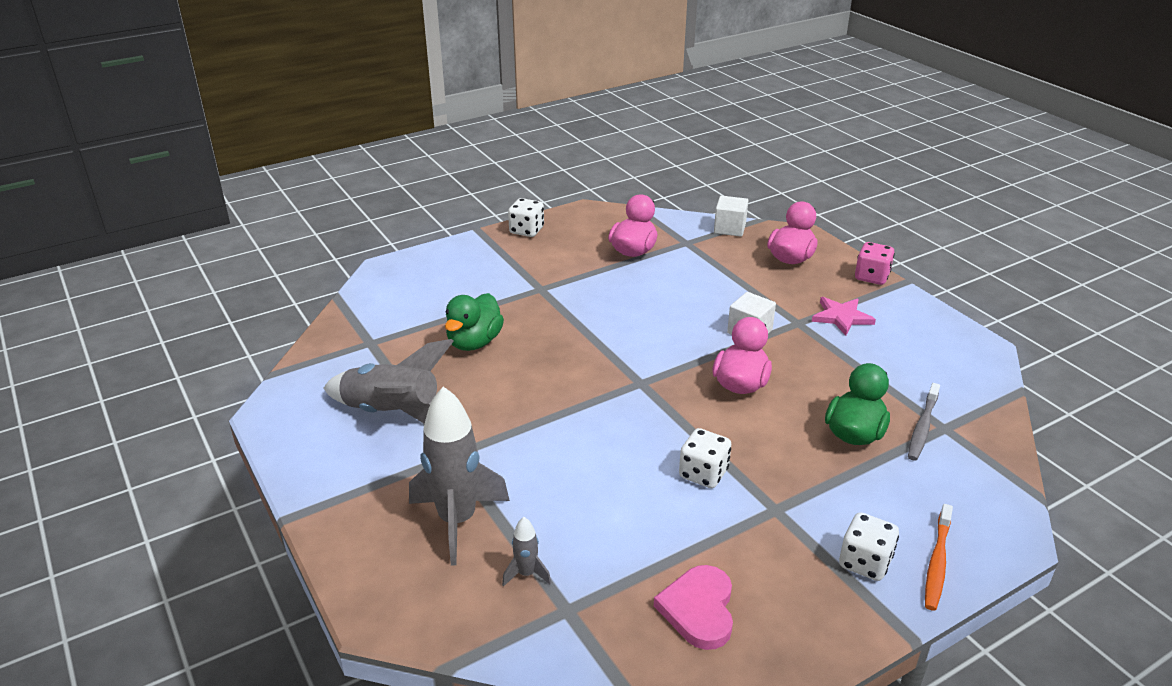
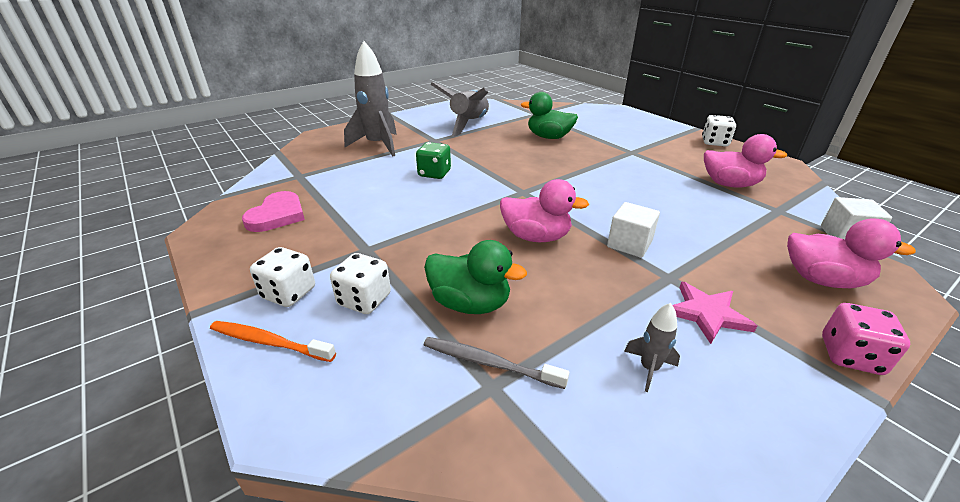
camera: 85 degrees right, 0 degrees up
(526, 574) = (331, 164): grey rocket -> grey rocket (649, 368)
(580, 454) = (434, 173): none -> green dice
(698, 609) = (277, 215): pink heart -> pink heart turned 105 degrees clockwise
(703, 474) = (412, 217): white dice -> white dice (364, 300)

